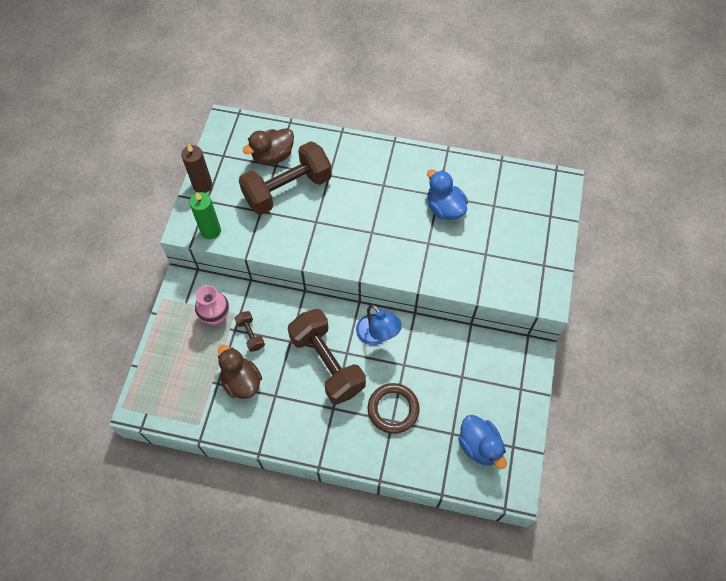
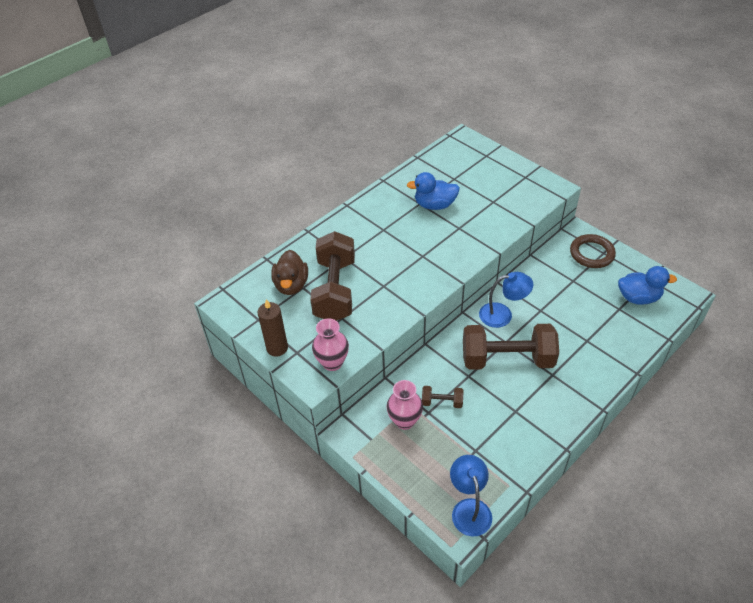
camera: 55 degrees left, 15 degrees down
(161, 405) = (469, 508): none -> blue lamp
(211, 231) = (332, 363): green candle -> pink vase
(241, 381) = (485, 430): brown duck -> none
(393, 409) = (577, 335): brown ring -> brown ring (591, 253)

